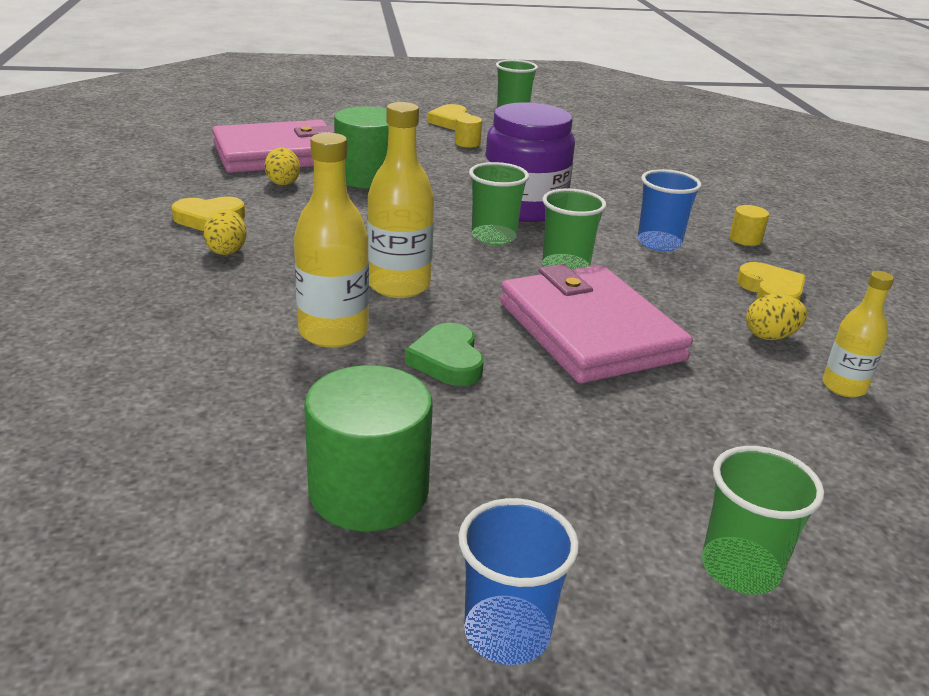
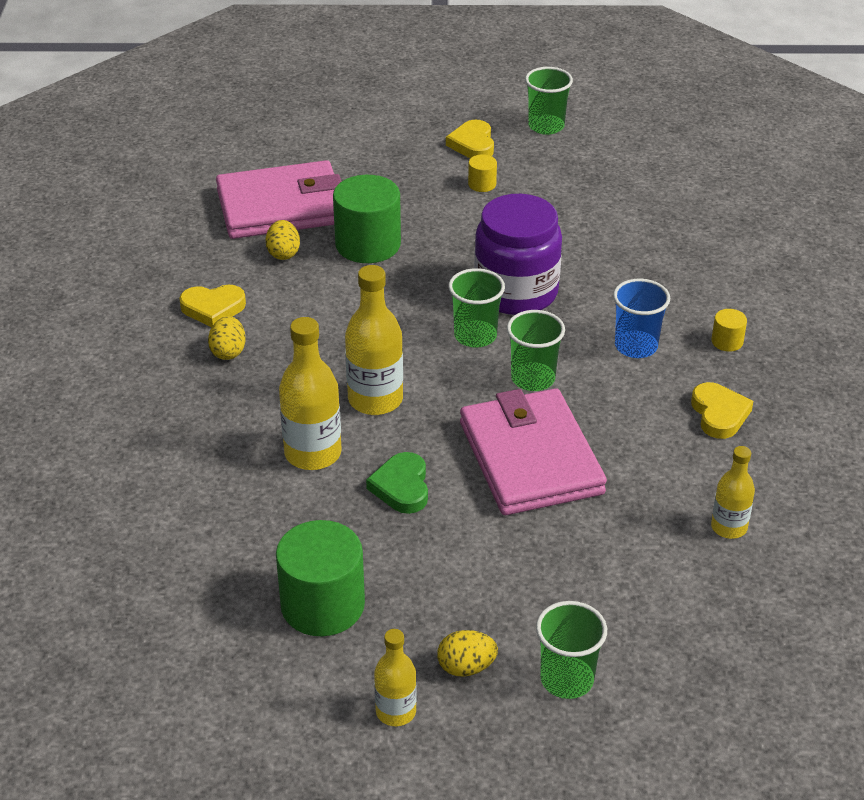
camera: 10 degrees right, 10 degrees up
(507, 633) = (396, 712): blue cup -> yellow bottle
(770, 336) = (691, 469): yellow egg -> yellow egg (466, 667)

